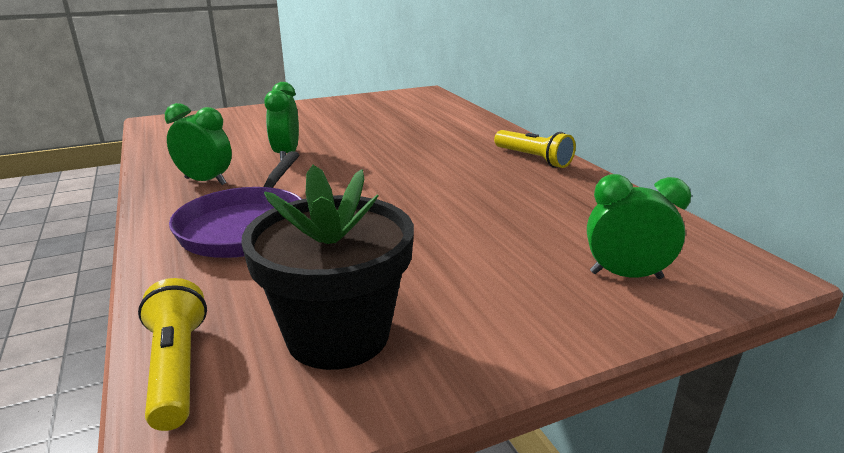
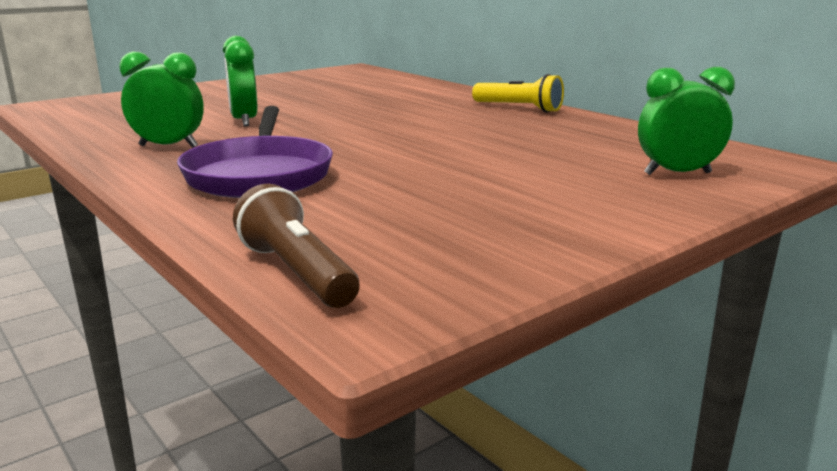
camera: 15 degrees left, 5 degrees down
(177, 368) = (297, 272): yellow flashlight -> brown flashlight
(338, 335) = (444, 234): black flower pot -> none

